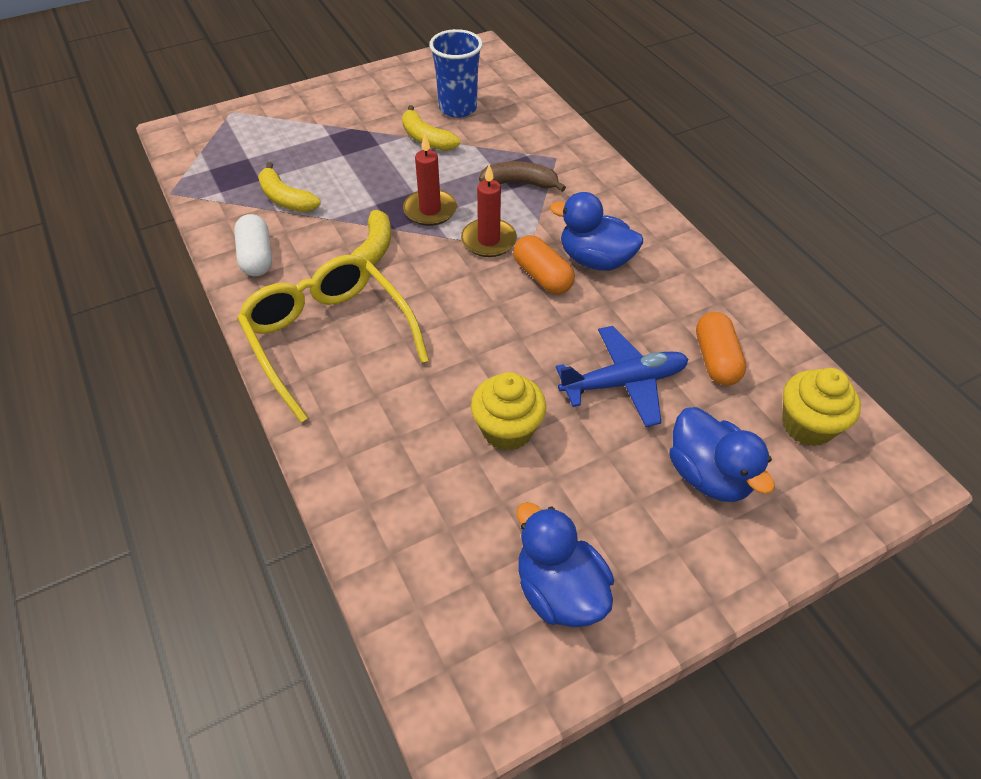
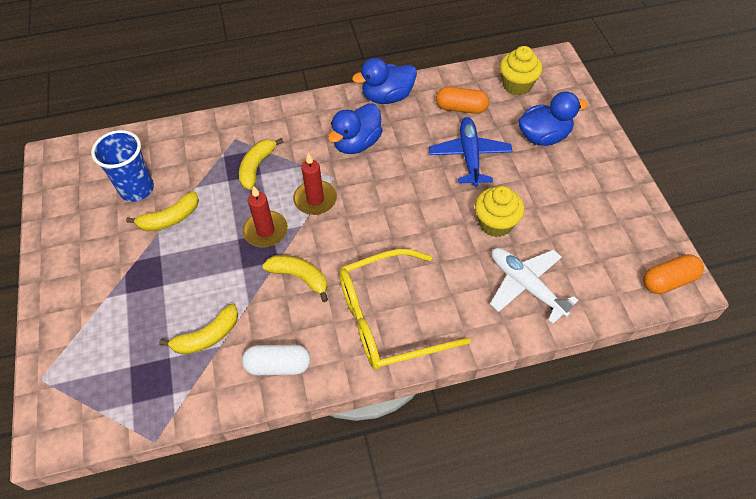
camera: 75 degrees left, 5 degrees up
(406, 479) = (526, 286): none -> white plane
(520, 183) = (257, 167): brown banana -> yellow banana
(542, 276) = (363, 176): orange capsule -> orange capsule (668, 281)
(559, 590) = (610, 222): blue duck -> blue duck (387, 97)

